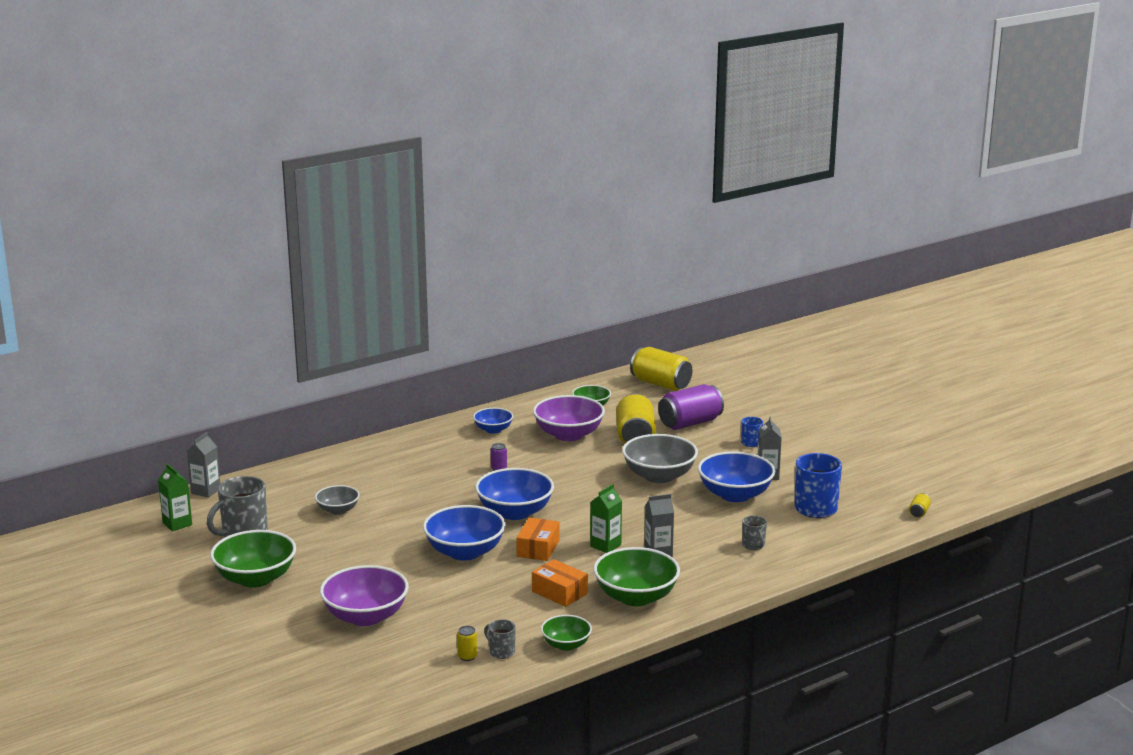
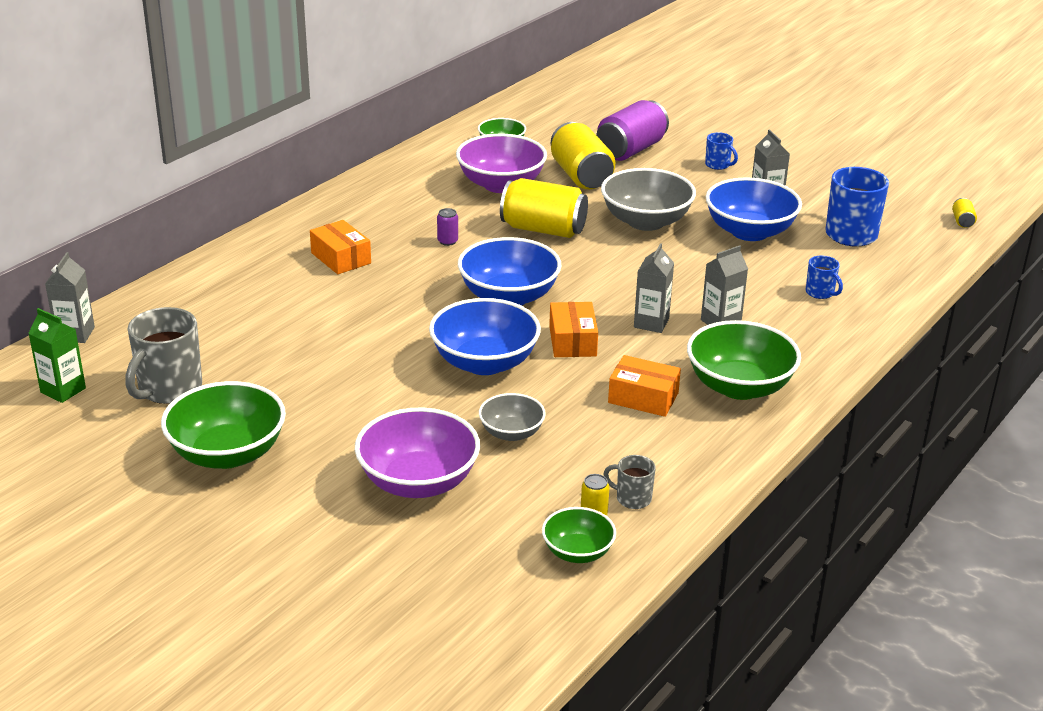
camera: 20 degrees left, 10 degrees up
(338, 510) = (278, 332): grey bowl -> grey bowl (511, 433)
(414, 469) = (341, 258): none -> orange box
(493, 430) = (405, 191): blue bowl -> none
(566, 645) = (705, 471): green bowl -> green bowl (577, 552)
(605, 546) = (651, 323): green carton -> grey carton
(661, 384) = (562, 107): yellow can -> yellow can (543, 229)
(753, 545) = (820, 293): grey mug -> blue mug

